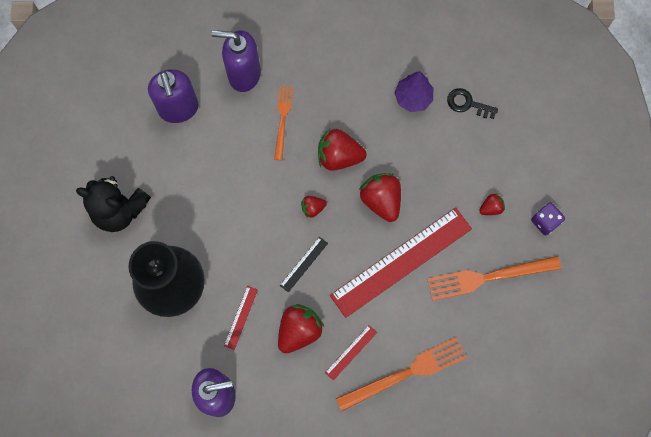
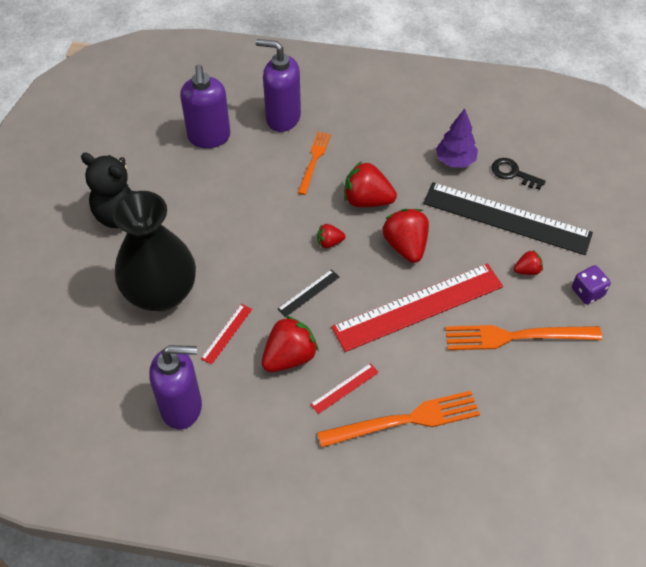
camera: 10 degrees right, 20 degrees down
(467, 155) = (506, 218): none -> black ruler

